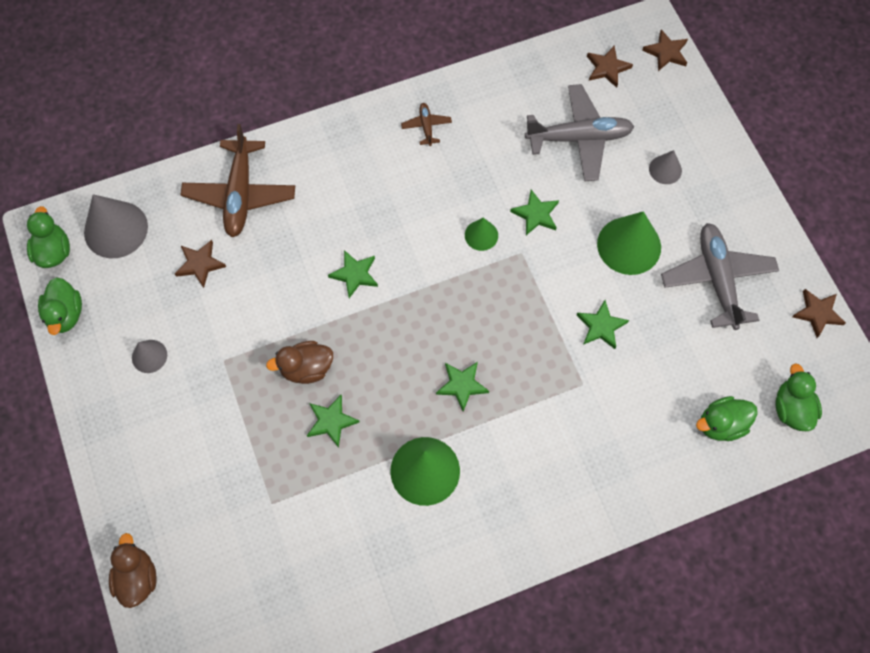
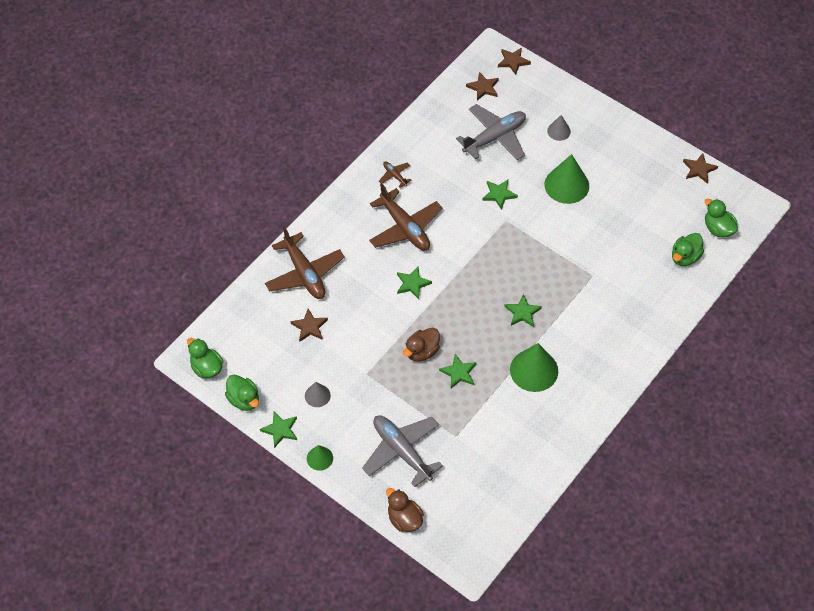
camera: 30 degrees left, 10 degrees down
(116, 229) = (238, 334): grey cone -> none
(394, 198) = (405, 227): none -> brown plane
(481, 235) = (474, 223): green cone -> green cone (319, 458)
(601, 326) = (581, 238): green star -> green star (280, 430)
(717, 279) = (630, 179): grey plane -> grey plane (402, 451)

